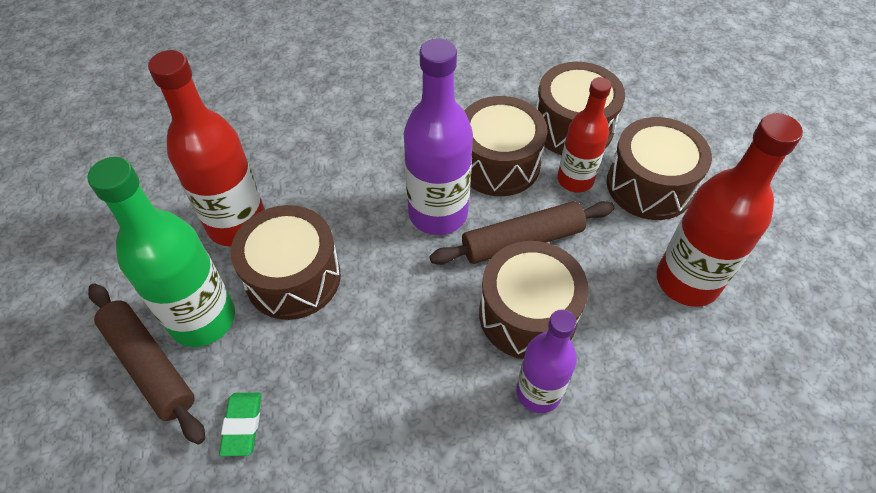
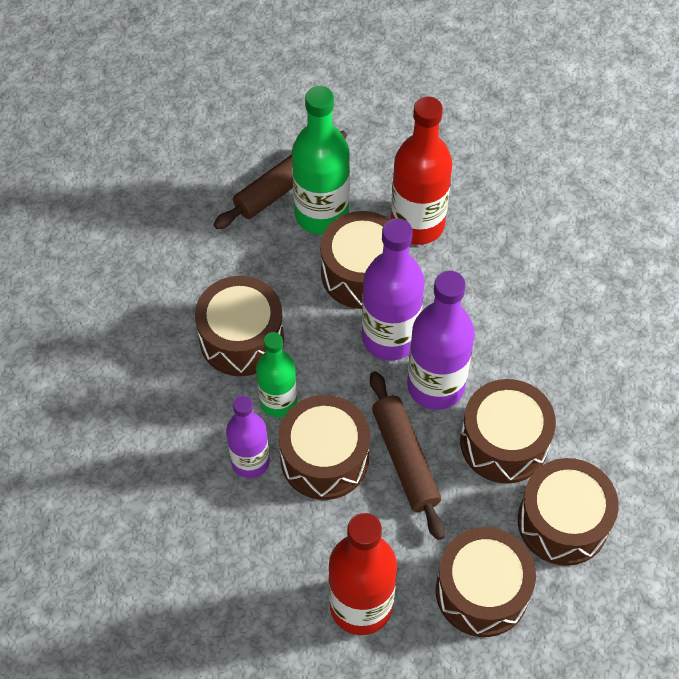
camera: 90 degrees right, 5 degrees up
(242, 425) = (231, 254): green eraser -> none
(371, 408) = (241, 338): none -> brown drum
(379, 252) = (390, 337): none -> purple bottle
(459, 363) = (278, 402): none -> green bottle
(575, 180) = (485, 516): red bottle -> none

